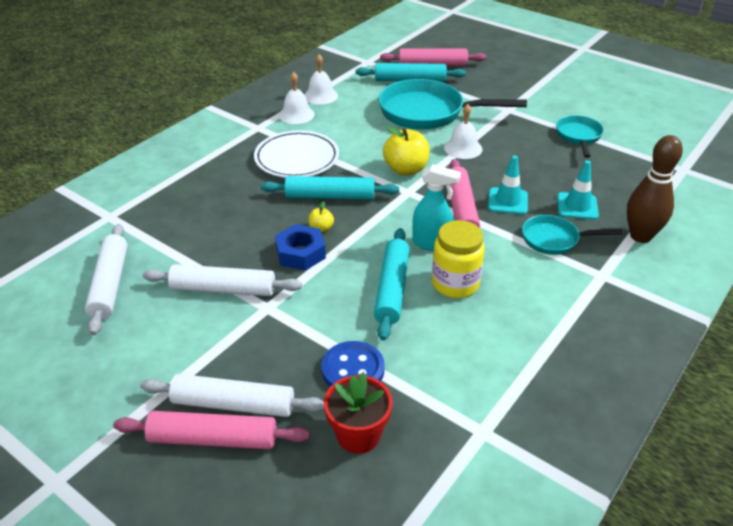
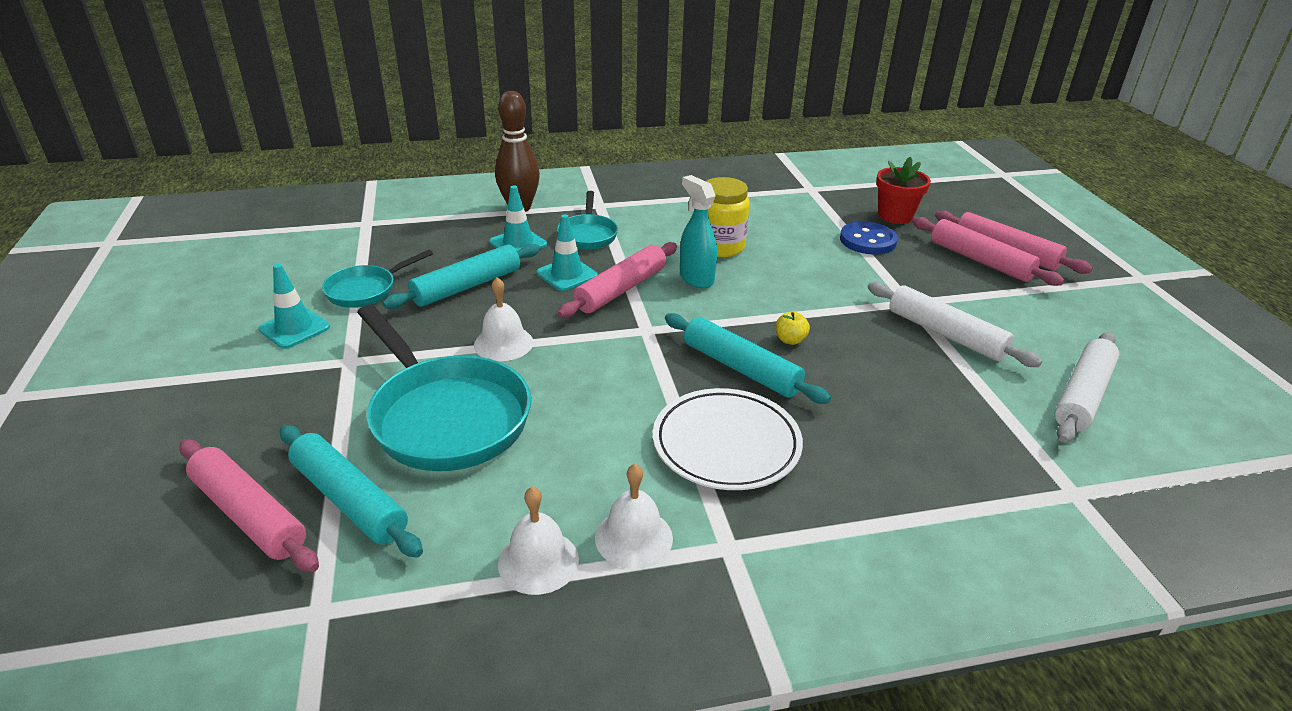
camera: 140 degrees left, 5 degrees down
(233, 404) = (980, 260): white rolling pin -> pink rolling pin
(300, 253) = (836, 328): blue nut -> none
(392, 289) = (778, 266): turquoise rolling pin -> turquoise rolling pin (467, 286)
(406, 169) = (610, 354): yellow apple -> none
(554, 240) = (588, 234): turquoise pan -> turquoise pan turned 45 degrees clockwise
(560, 108) = (294, 328): none -> turquoise traffic cone

